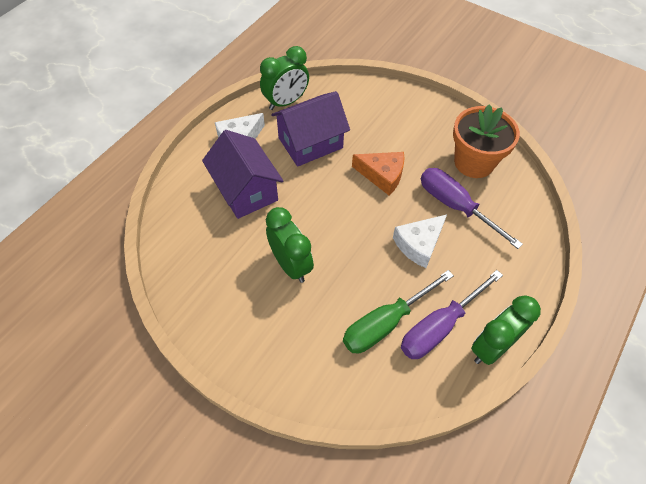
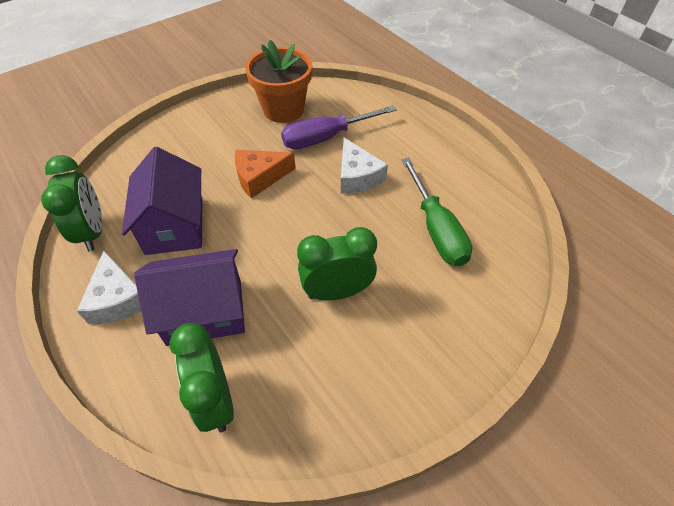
camera: 70 degrees left, 5 degrees down
(382, 175) = (260, 177): orange cheese -> orange cheese turned 150 degrees counterclockwise
(439, 327) = (451, 191): purple screwdriver -> none
(491, 347) = (479, 164): green clock -> green clock (215, 400)

